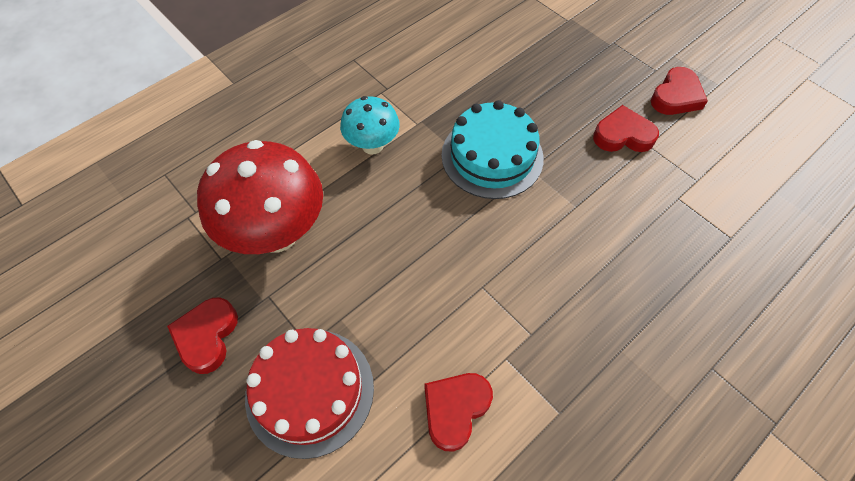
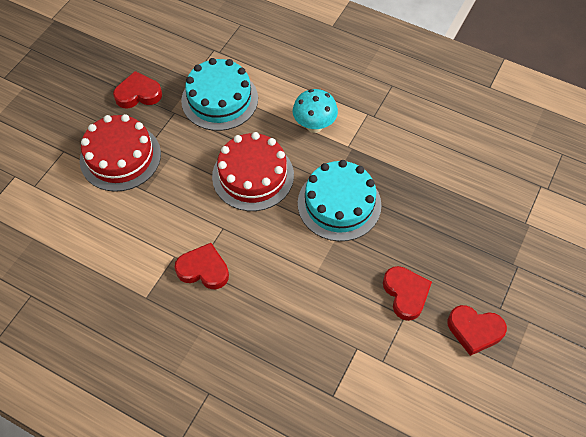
camera: 70 degrees right, 0 degrees up
(277, 233) = (219, 99): red mushroom -> turquoise cake
(416, 230) = (253, 175): none -> red cake
(455, 409) = (131, 236): red heart -> red heart (203, 269)

